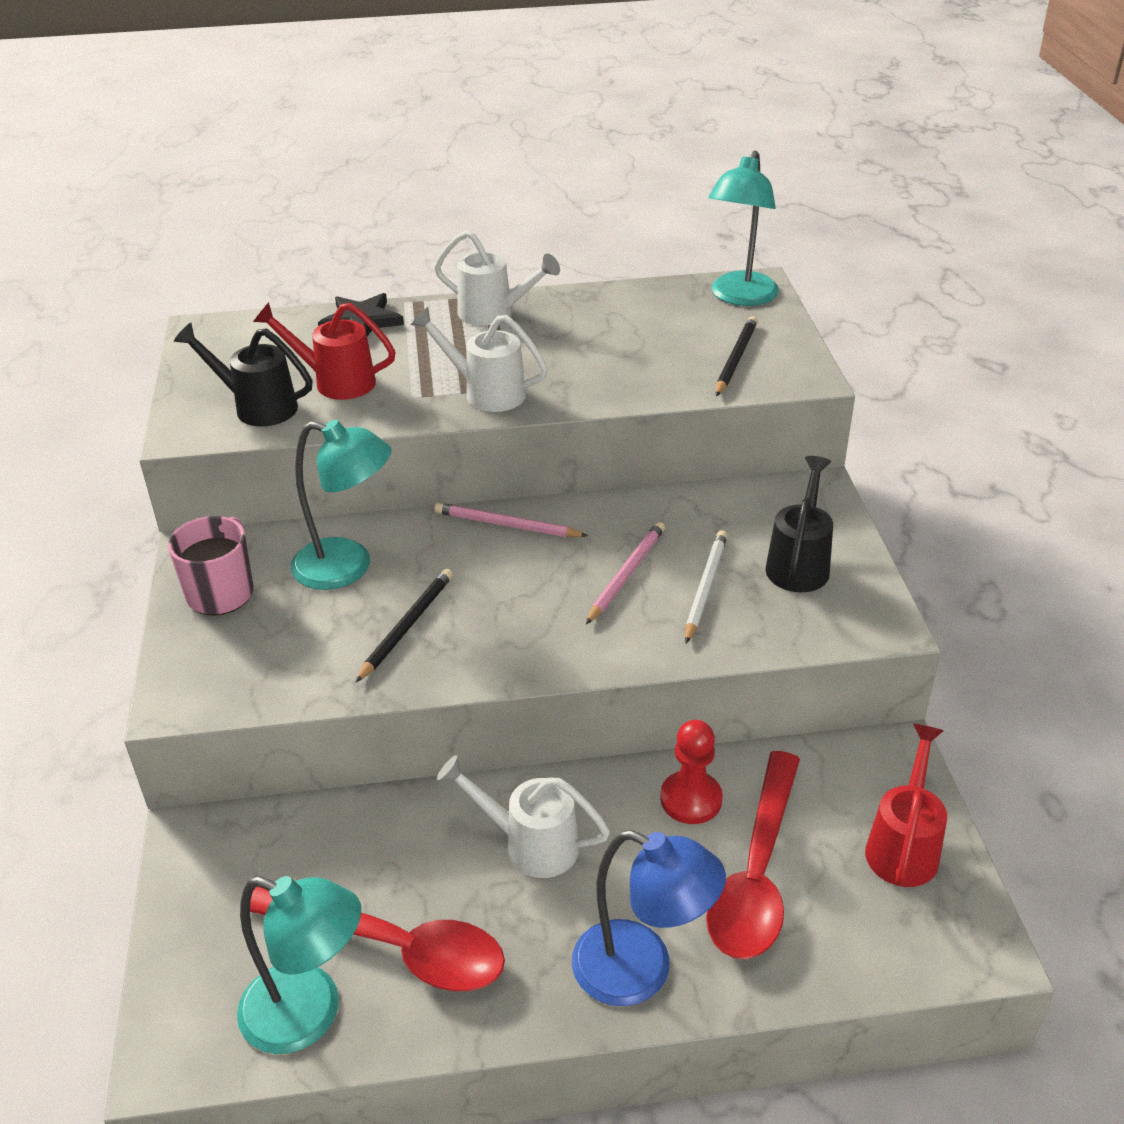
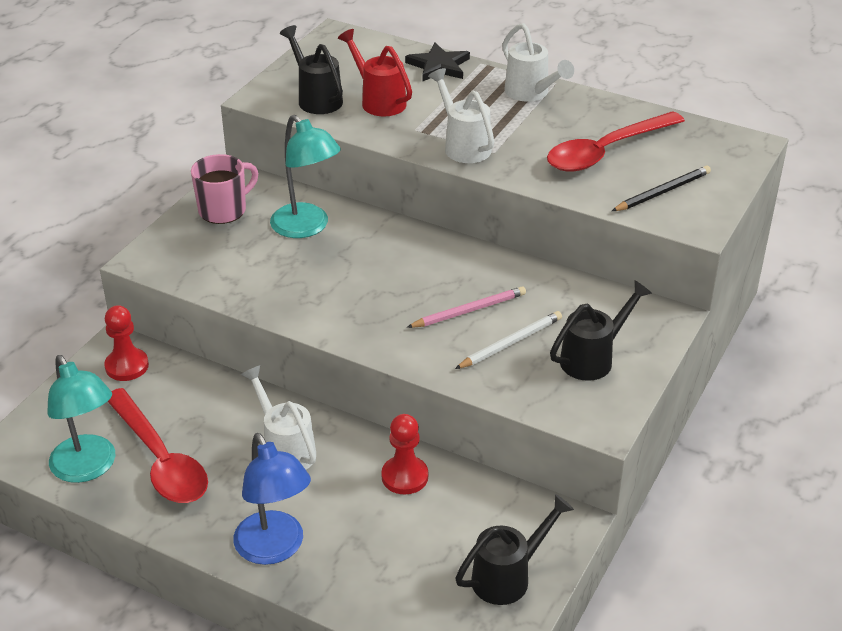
camera: 35 degrees right, 0 degrees up
(230, 853) = (127, 366): none -> red pawn
(406, 626) = (304, 278): black pencil -> none
(507, 525) = (428, 245): pink pencil -> none
(740, 297) = (723, 149): turquoise lamp -> none
(756, 873) = (398, 538): red spoon -> red spoon (606, 151)
(904, 845) = (508, 576): red watering can -> black watering can

